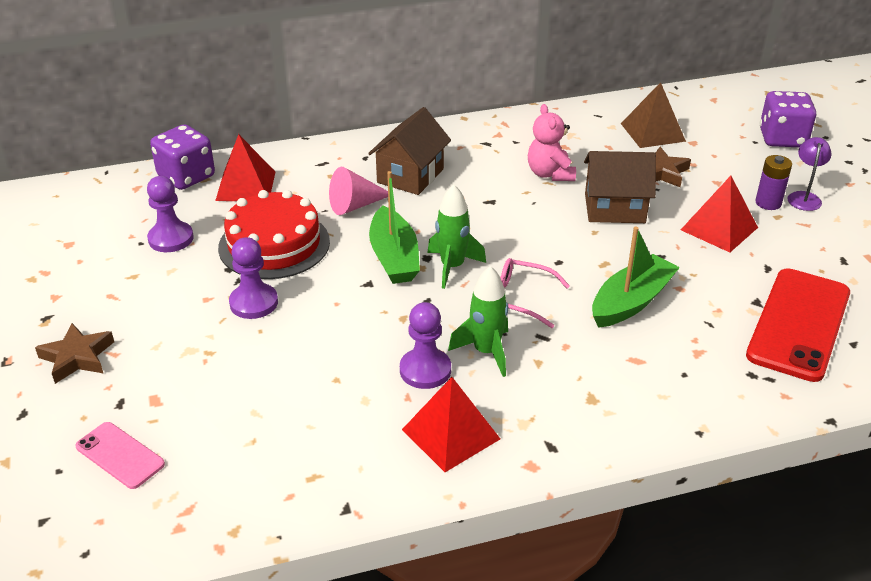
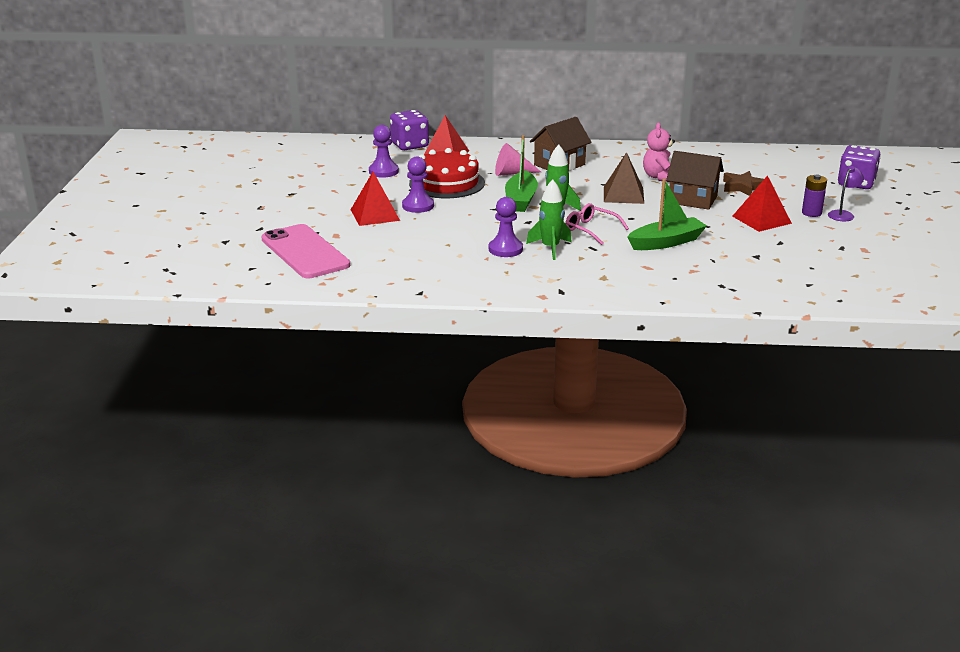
camera: 20 degrees right, 10 degrees down
(77, 357) = (301, 212): brown star -> none
(120, 455) = (305, 252): pink phone -> pink phone, size x1.94
(450, 434) = (502, 276): red pyramid -> red pyramid (375, 215)
(652, 132) = (755, 167): brown pyramid -> brown pyramid (623, 195)
(798, 324) = (777, 270): red phone -> none

